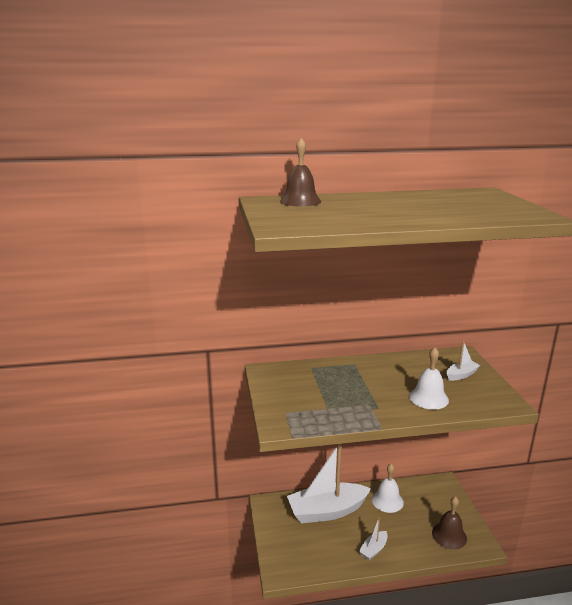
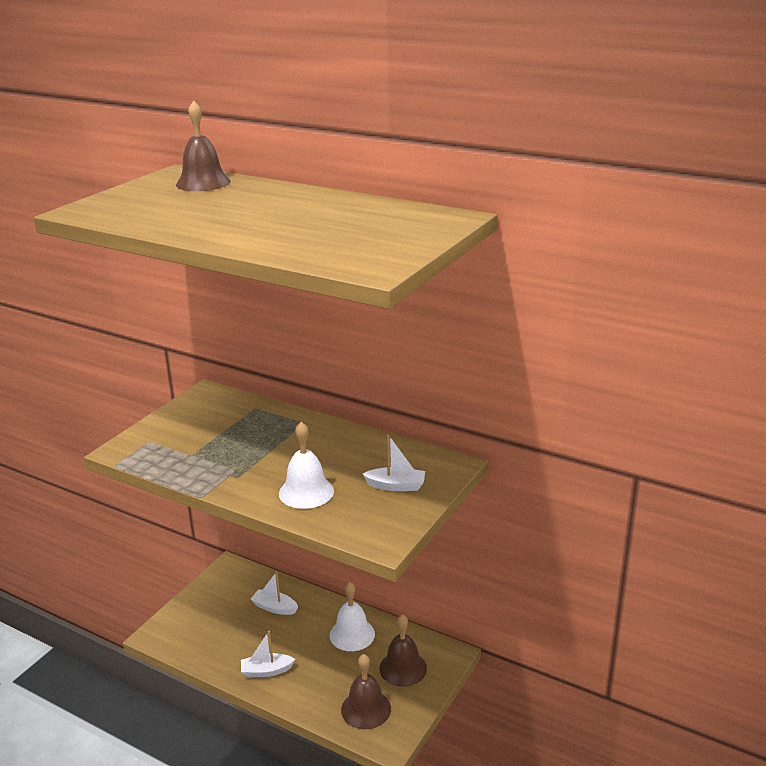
camera: 40 degrees right, 5 degrees up
(327, 511) = (274, 608): white boat -> white boat, size x0.43
(435, 503) = (403, 668): none -> brown bell

